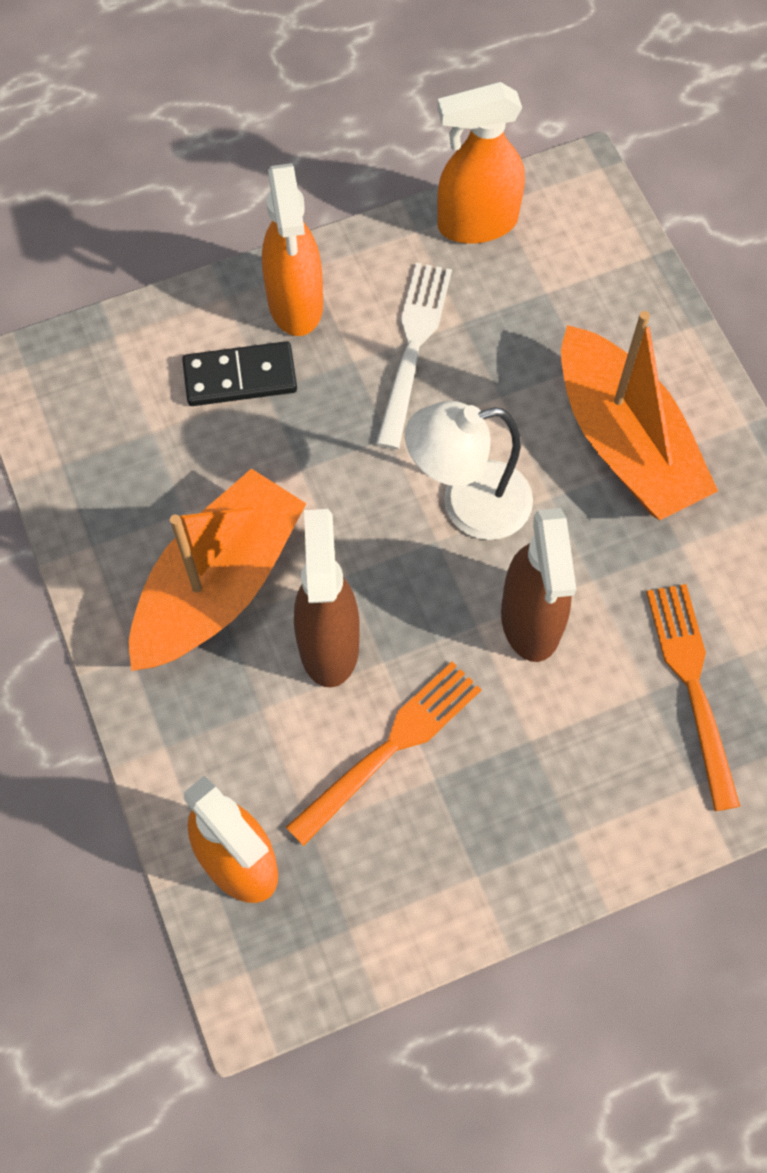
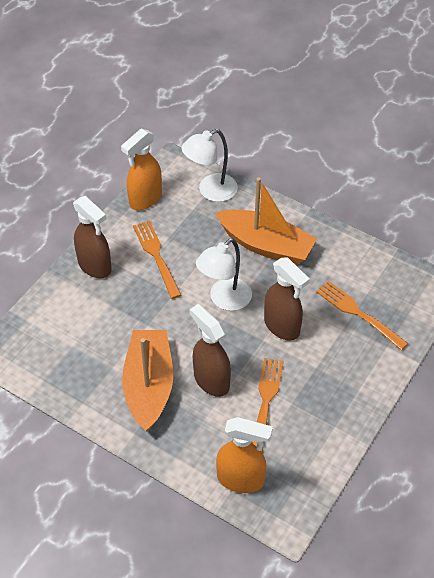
camera: 35 degrees left, 15 degrees down
(240, 377) = (94, 305): black domino -> none
(295, 304) = (95, 266): orange spray bottle -> brown spray bottle
(413, 347) = (156, 256): white fork -> orange fork
(605, 274) = (210, 191): none -> white lamp

